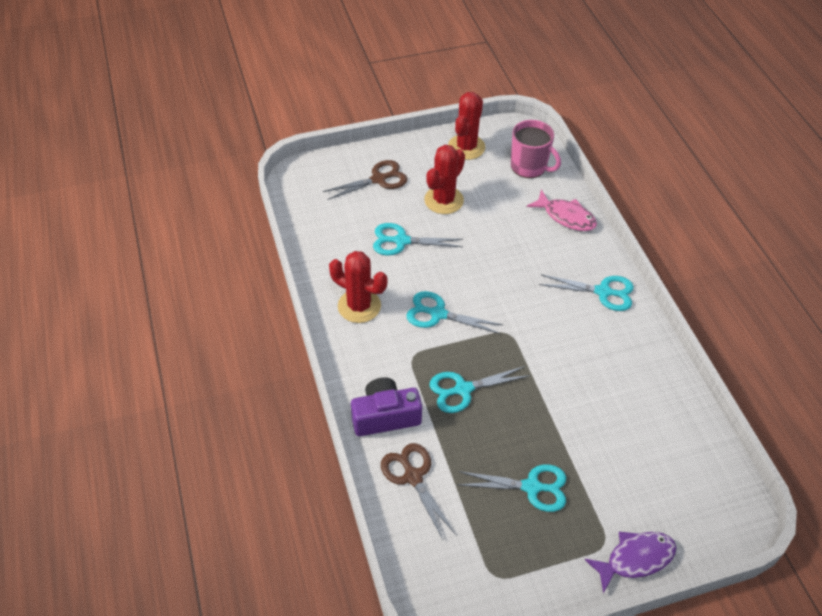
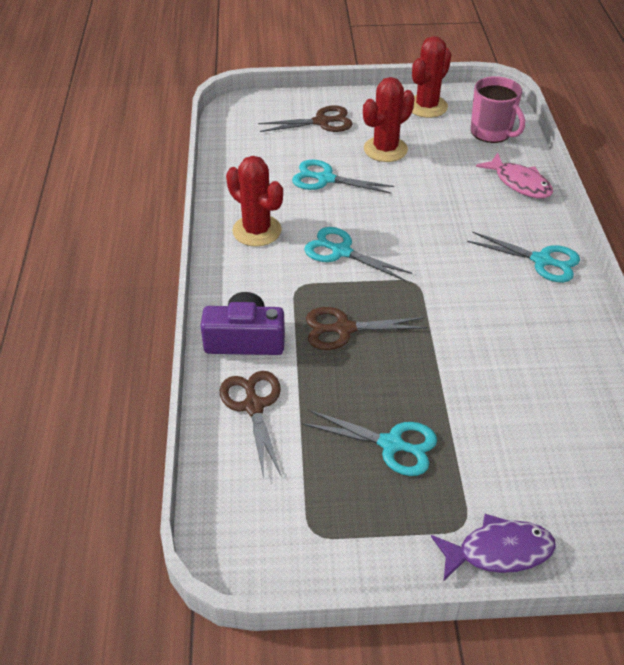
camera: 15 degrees right, 5 degrees down
(463, 389) = (344, 329): turquoise scissors -> brown scissors

